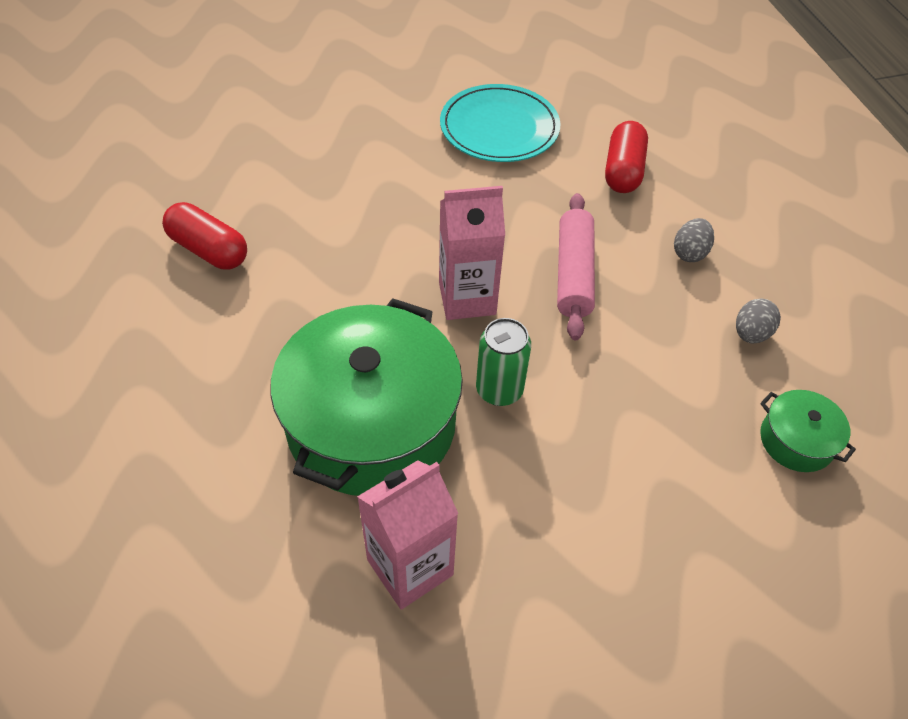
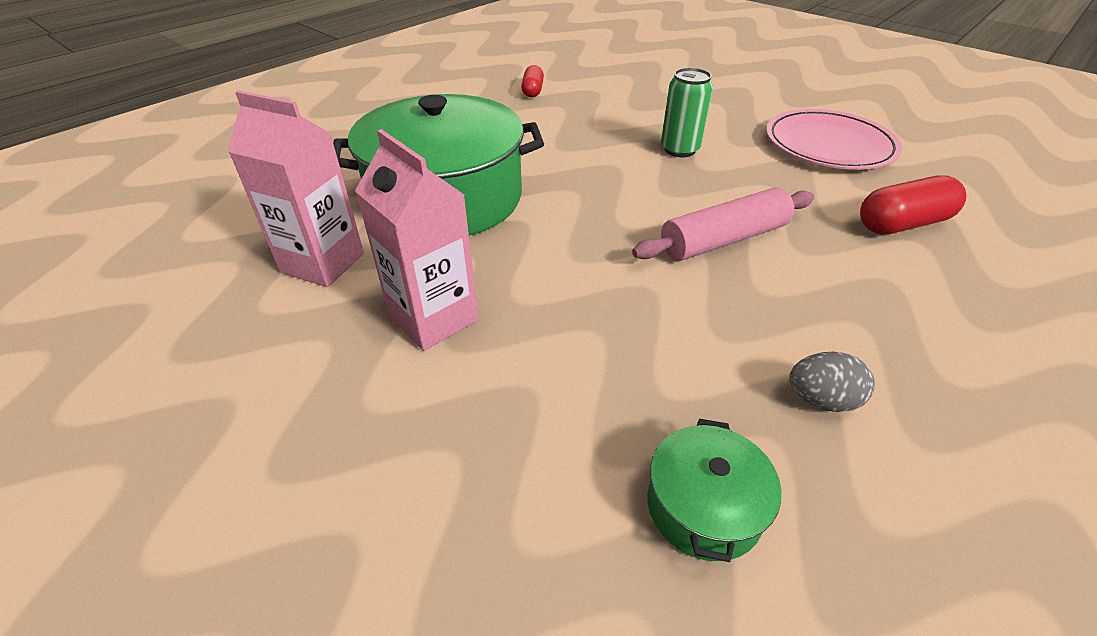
camera: 60 degrees right, 10 degrees down
(209, 250) = (533, 91): red capsule -> red capsule, size x0.62
(467, 298) = (618, 195): pink carton -> pink carton (434, 318)
(499, 128) = (829, 145): turquoise plate -> pink plate
(499, 390) = (539, 245): green can -> green can (679, 149)
(689, 253) = (868, 306): grey egg -> none

